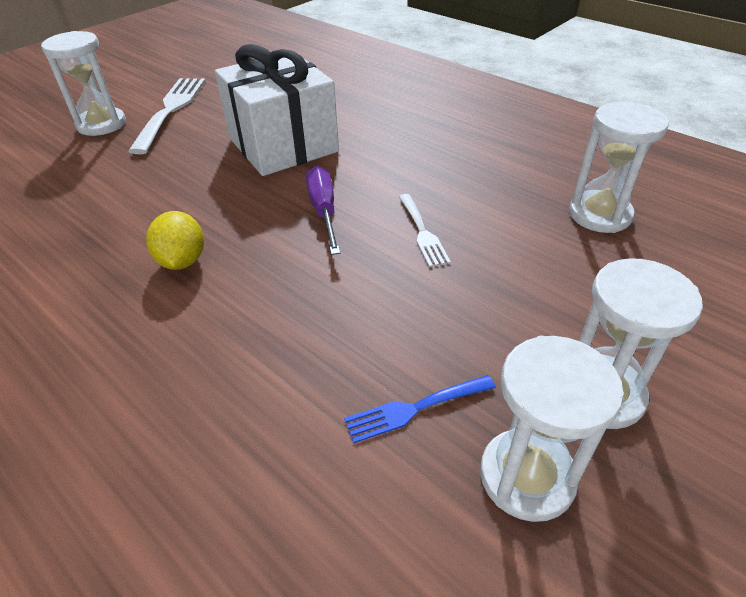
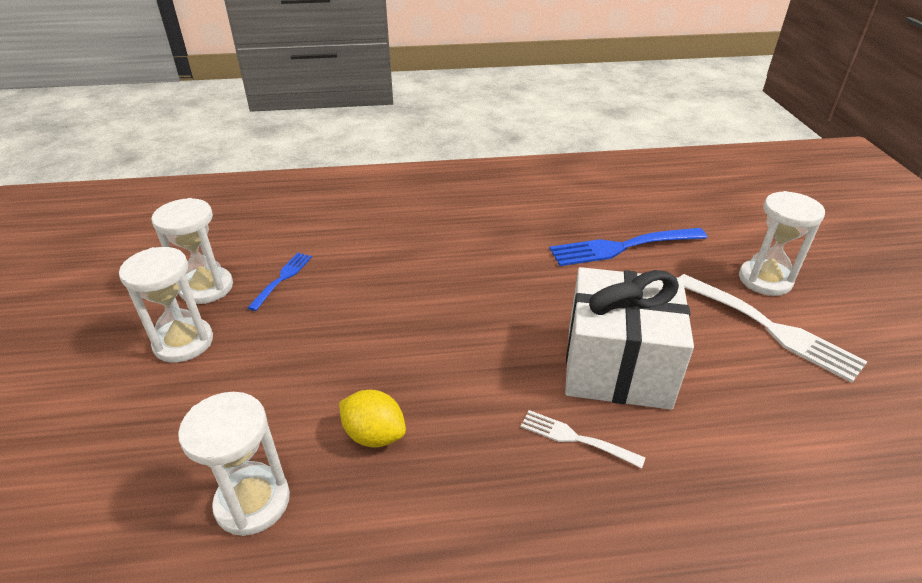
camera: 130 degrees right, 5 degrees down
(98, 196) = (622, 247): none -> blue fork
(182, 261) = (499, 255): yellow lemon -> yellow lemon (374, 435)
(324, 210) = (480, 335): purple screwdriver -> none
(422, 232) = (389, 369): white fork -> white fork (576, 438)

